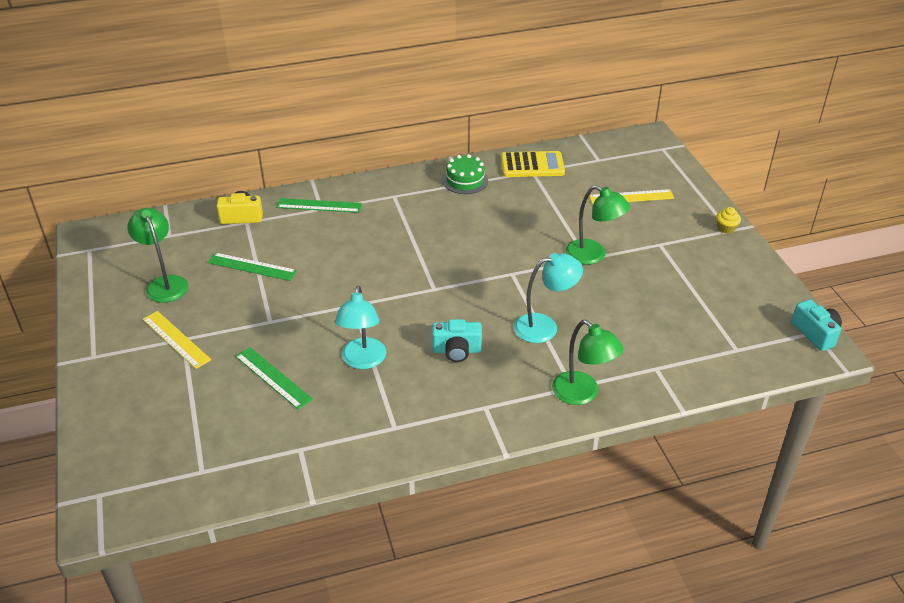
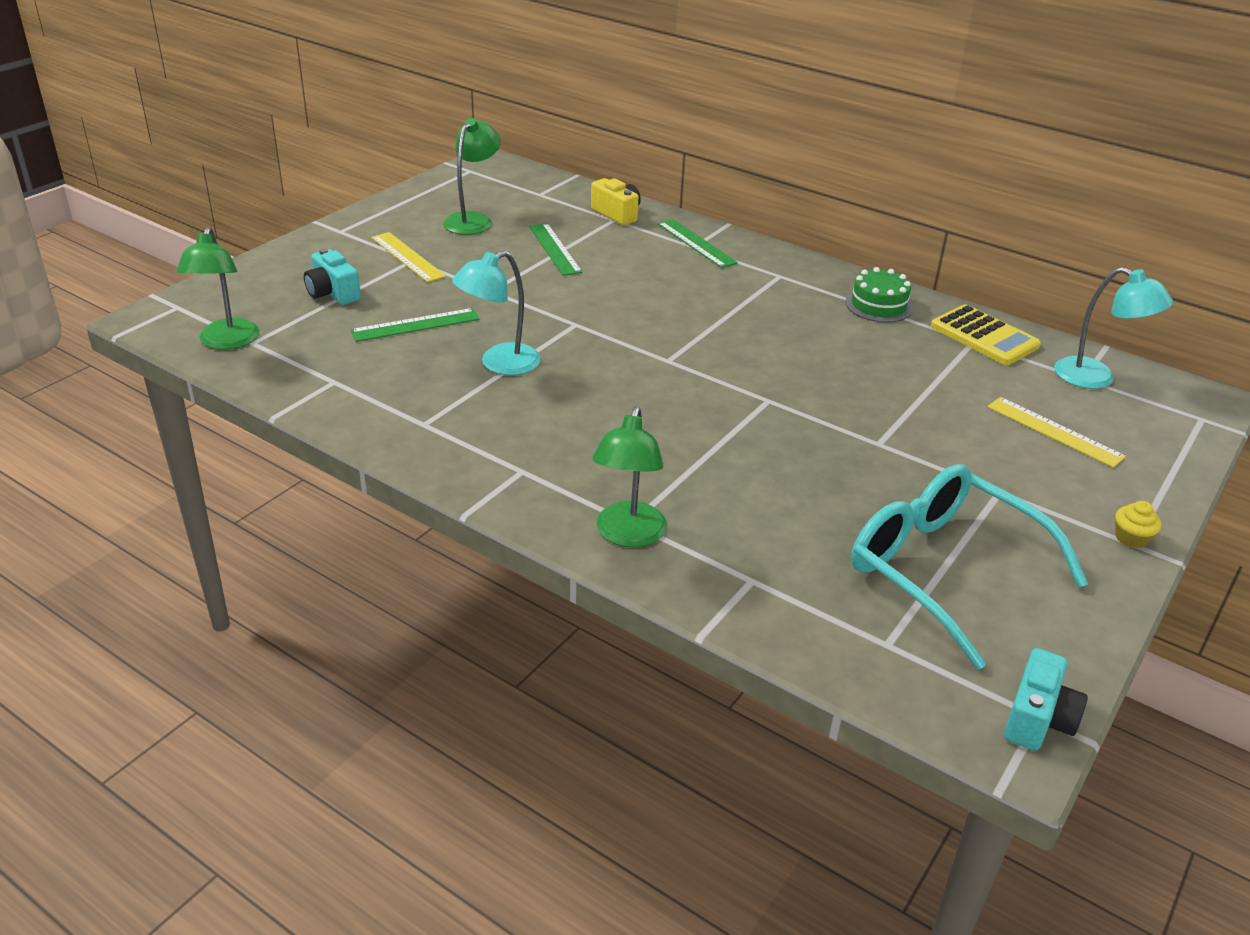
camera: 50 degrees right, 5 degrees down
(176, 339) = (407, 257): yellow ruler -> yellow ruler turned 45 degrees counterclockwise
(273, 377) = (415, 325): green ruler -> green ruler turned 60 degrees clockwise
(457, 350) = (589, 415): turquoise camera -> turquoise camera (332, 293)
(545, 326) = (709, 459): turquoise lamp -> turquoise lamp (1096, 378)
(593, 255) = (891, 445): green lamp -> green lamp (227, 342)
(701, 299) = (943, 570): none -> turquoise glasses

